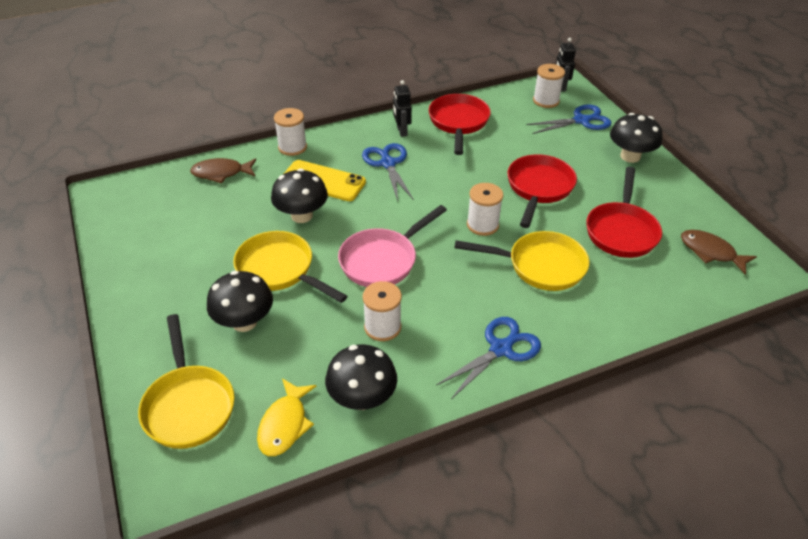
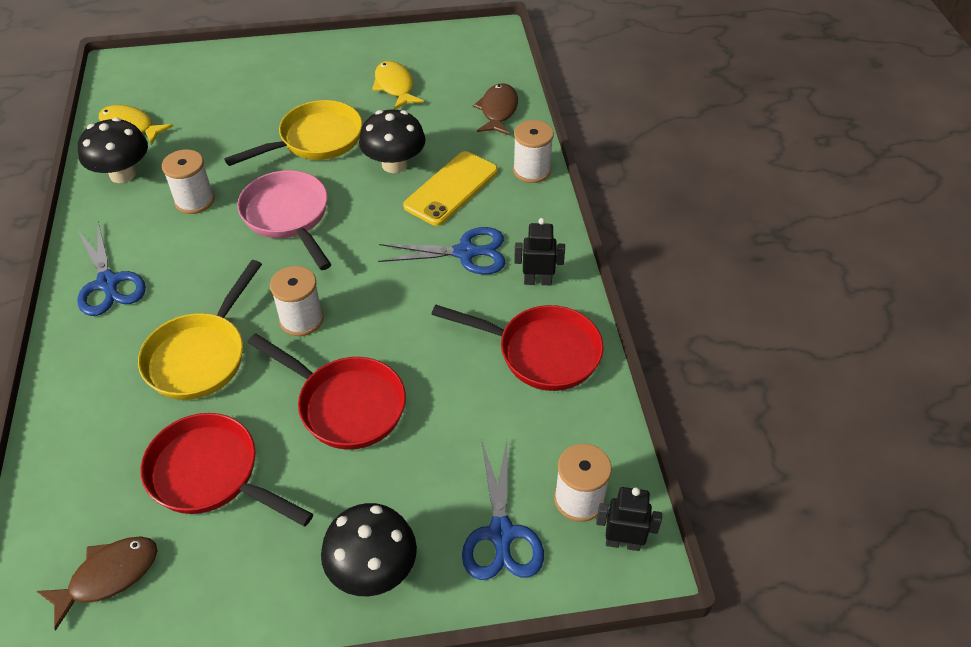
camera: 105 degrees right, 5 degrees up
(189, 405) = (187, 79): yellow pan -> none
(191, 237) = (395, 86): none -> yellow fish
(244, 322) = (259, 113): black mushroom -> none

